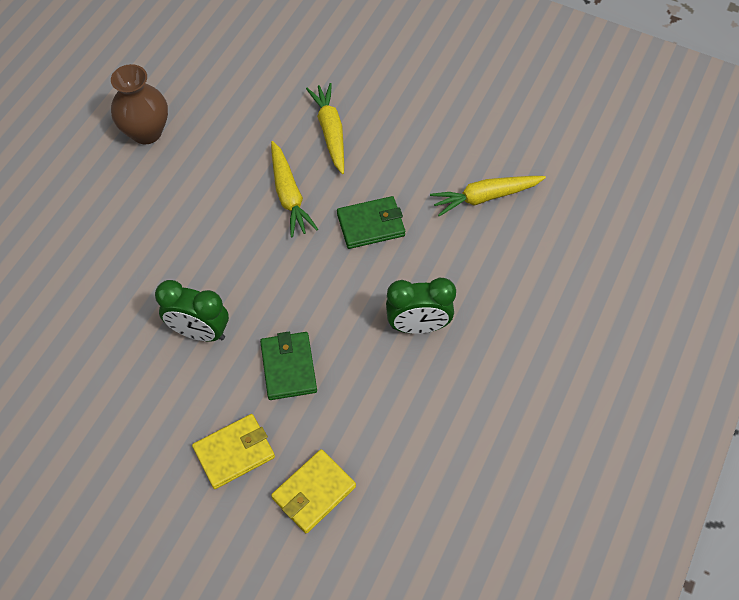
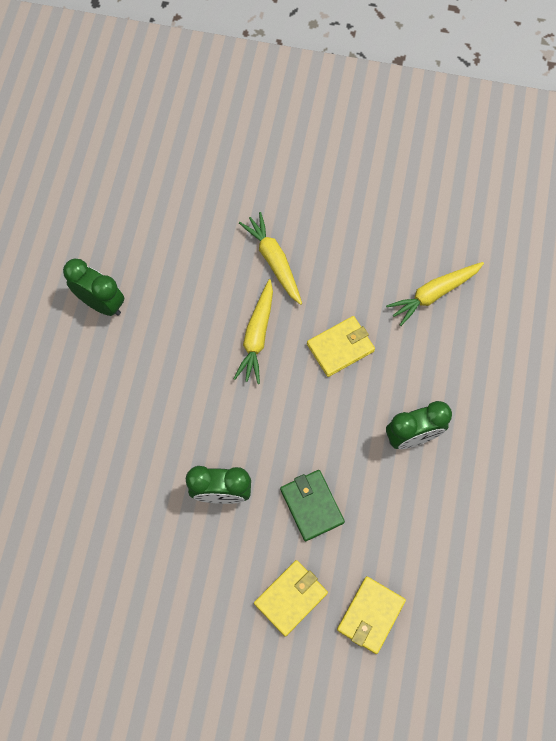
camera: 15 degrees left, 10 degrees up
(146, 132) = (101, 303): brown vase -> green clock
(289, 195) = (257, 336): yellow carrot -> yellow carrot turned 45 degrees clockwise
(371, 224) = (340, 347): green wallet -> yellow wallet

